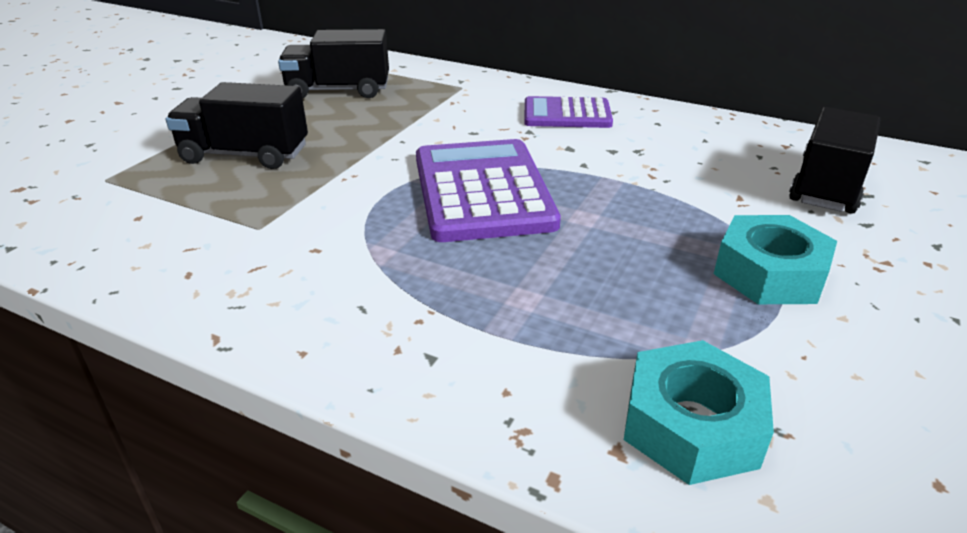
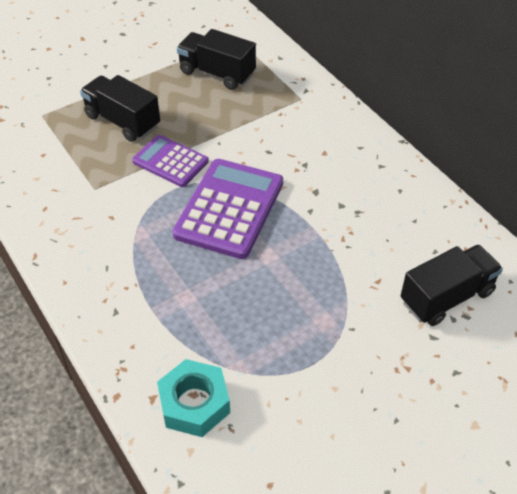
camera: 30 degrees right, 15 degrees up
(567, 114) = (345, 157): purple calculator -> purple calculator (170, 161)
(769, 273) = (328, 343): turquoise nut -> none

